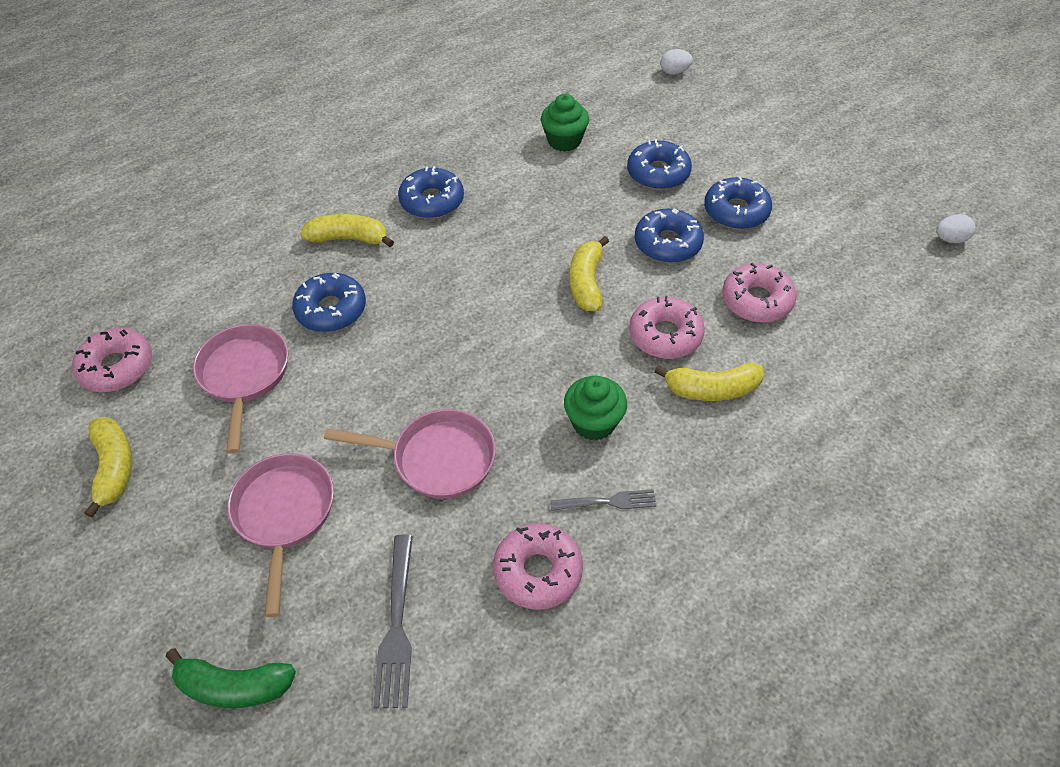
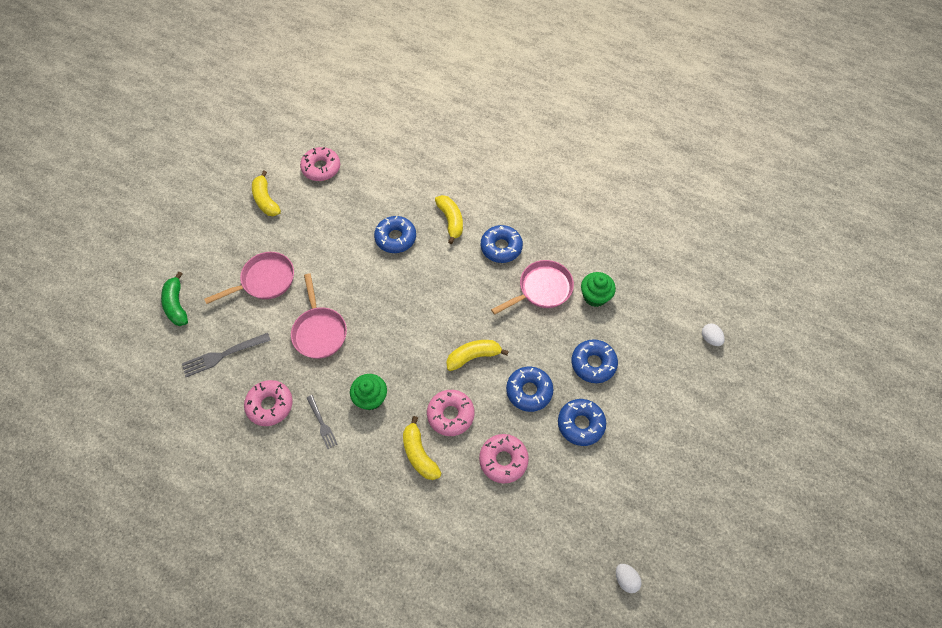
camera: 65 degrees right, 10 degrees up
(114, 468) = (266, 200): yellow banana -> yellow banana turned 105 degrees clockwise
(244, 376) = (337, 222): pink pan -> pink pan (541, 289)

